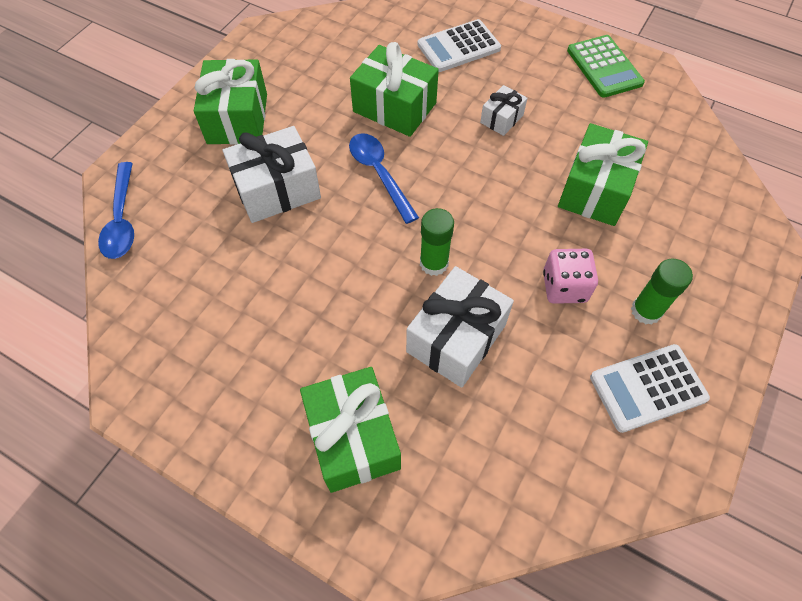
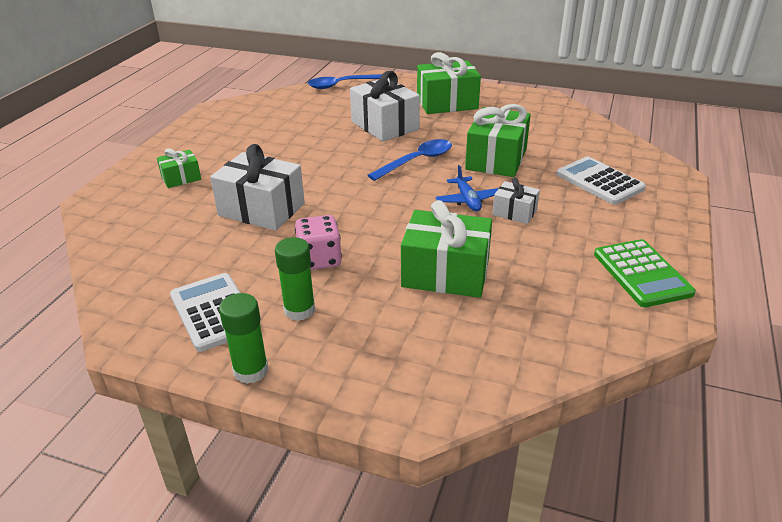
camera: 80 degrees right, 25 degrees down
(353, 438) = (181, 178): green gift -> green gift, size x0.53
(434, 263) = (332, 193): green glue stick -> green glue stick (251, 370)
(473, 148) = (467, 200): none -> blue plane
(604, 67) = (642, 273): green calculator -> green calculator turned 75 degrees counterclockwise

